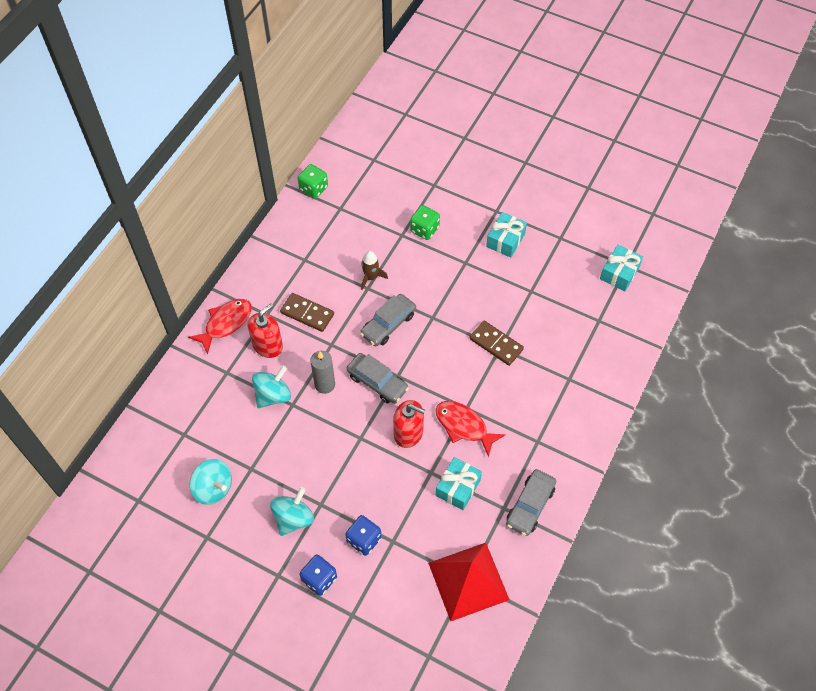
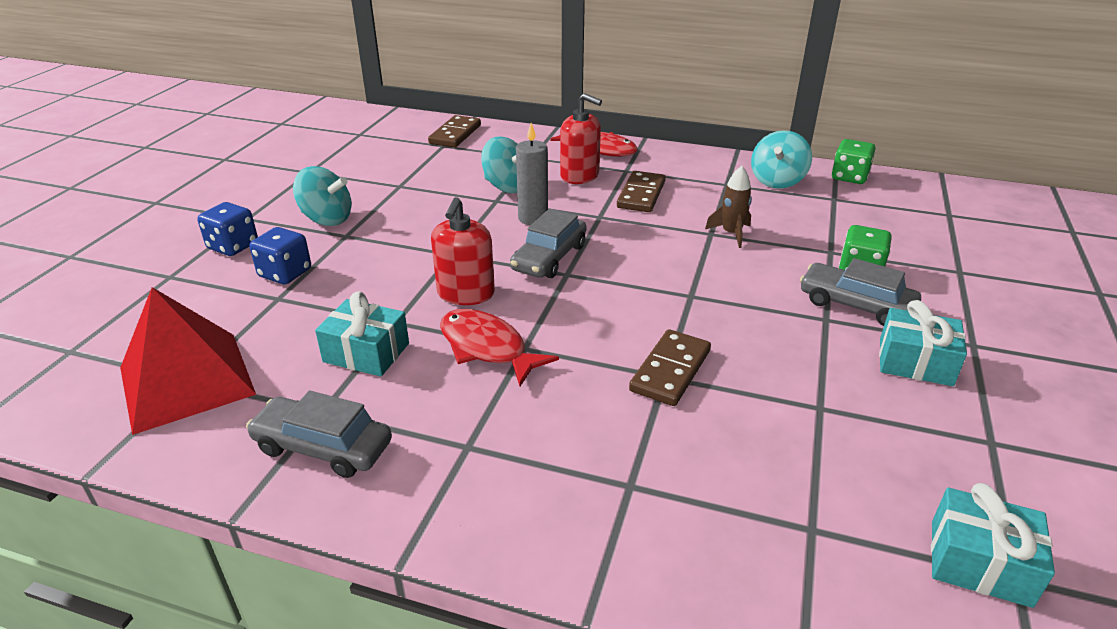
camera: 80 degrees right, 25 degrees down
(164, 423) = (455, 134): none -> brown domino
(213, 488) = (373, 168): turquoise spinning top -> turquoise spinning top (777, 181)
(388, 324) = (656, 256): grey car -> grey car (855, 305)
(464, 426) = (487, 348): red fish -> red fish turned 75 degrees counterclockwise

